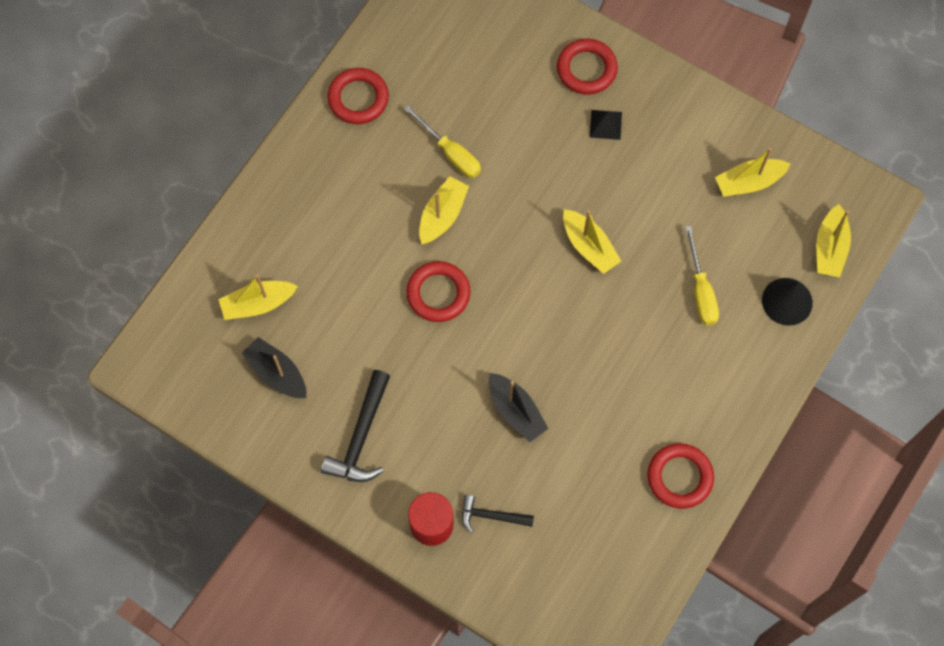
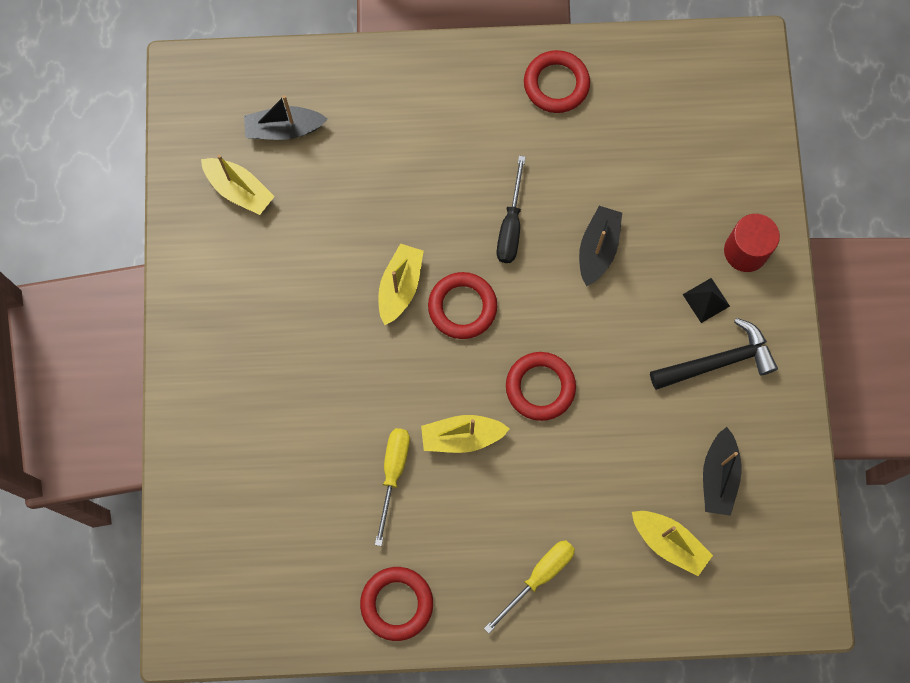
camera: 125 degrees left, 5 degrees up
(491, 516) = (701, 208): black hammer -> none
(582, 359) = (511, 225): none -> black screwdriver
(586, 69) = (217, 406): red ring -> red ring (462, 307)
(605, 124) = (265, 351): black pyramid -> black pyramid (706, 300)
(701, 290) = (375, 167): yellow screwdriver -> yellow screwdriver (538, 577)
(780, 244) = (284, 129): none -> black boat
(787, 301) = (335, 92): black cone -> none
(830, 248) = (259, 87): yellow boat -> none

